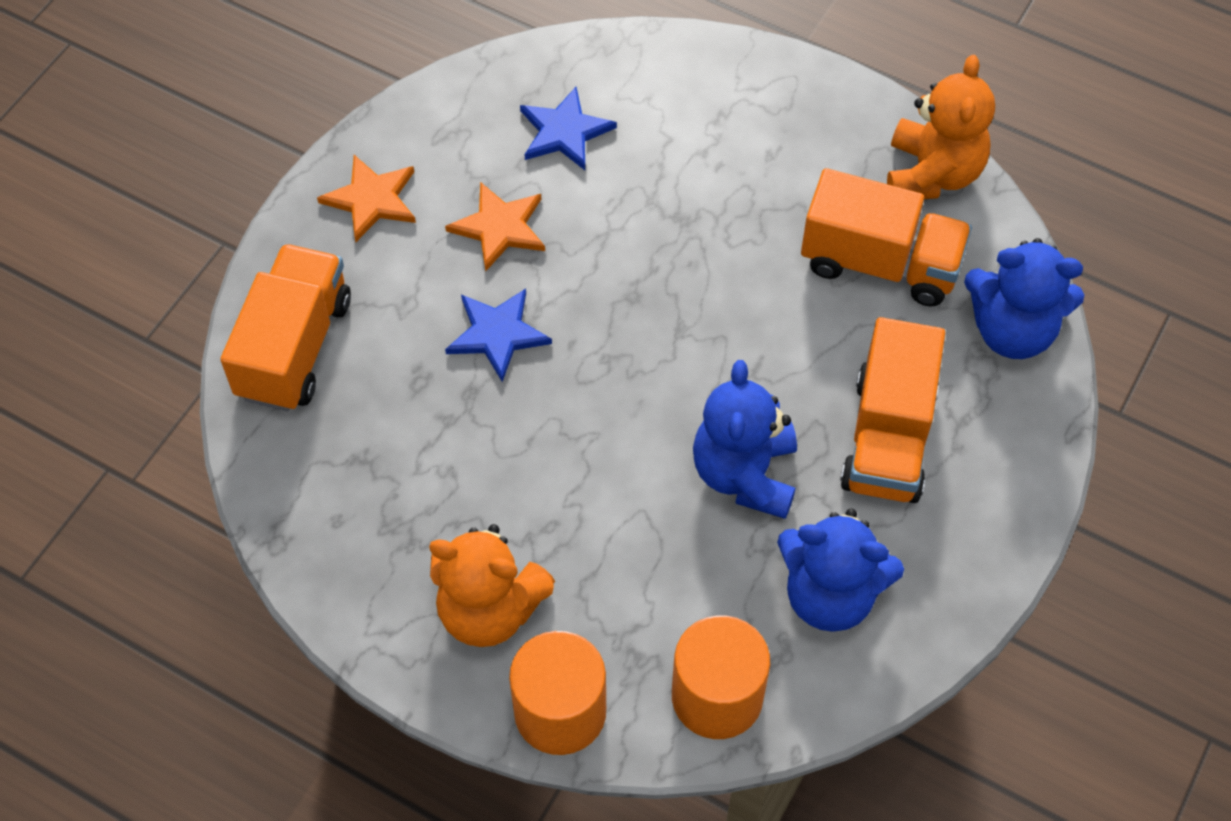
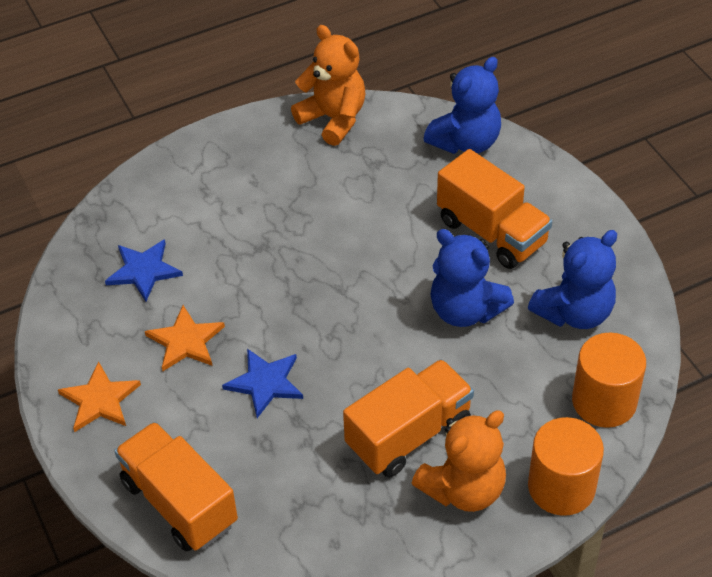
camera: 55 degrees left, 10 degrees down
(880, 263) = (373, 173): orange truck -> orange truck (408, 434)

